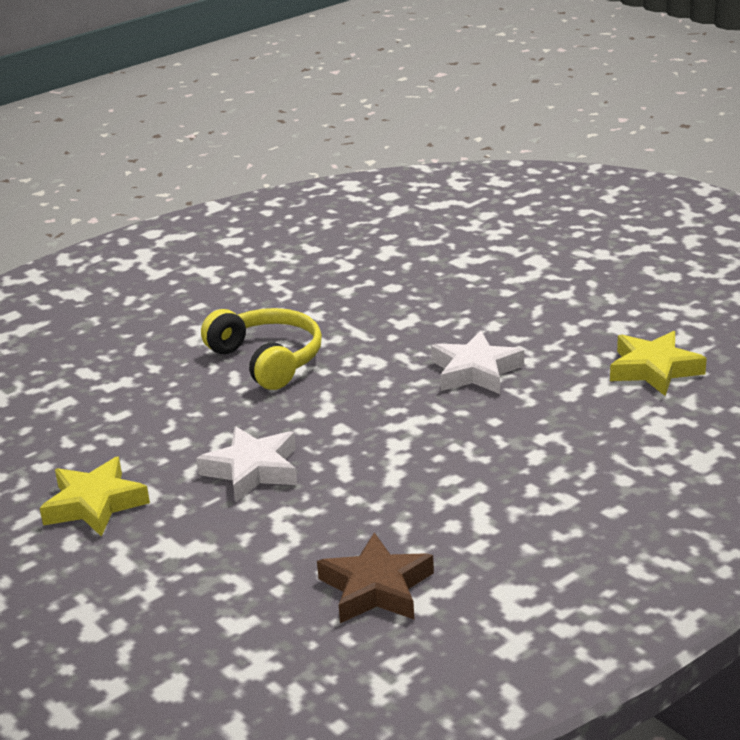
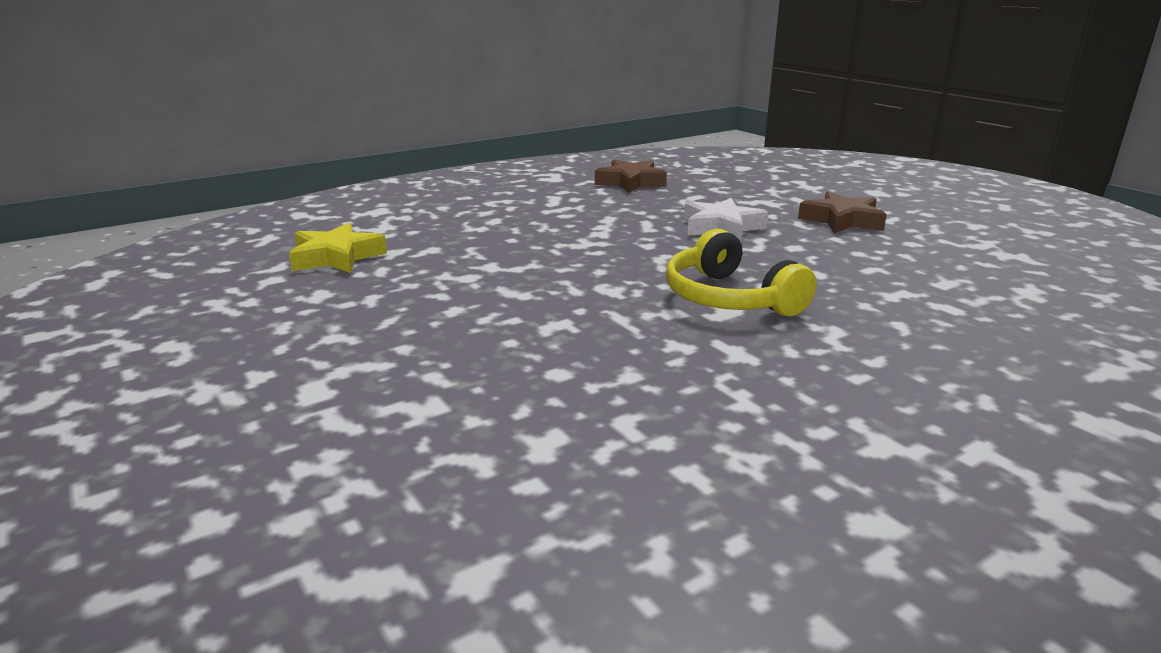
camera: 175 degrees left, 5 degrees down
(95, 504) = (842, 220): yellow star -> brown star
(475, 371) = (505, 270): white star -> none

